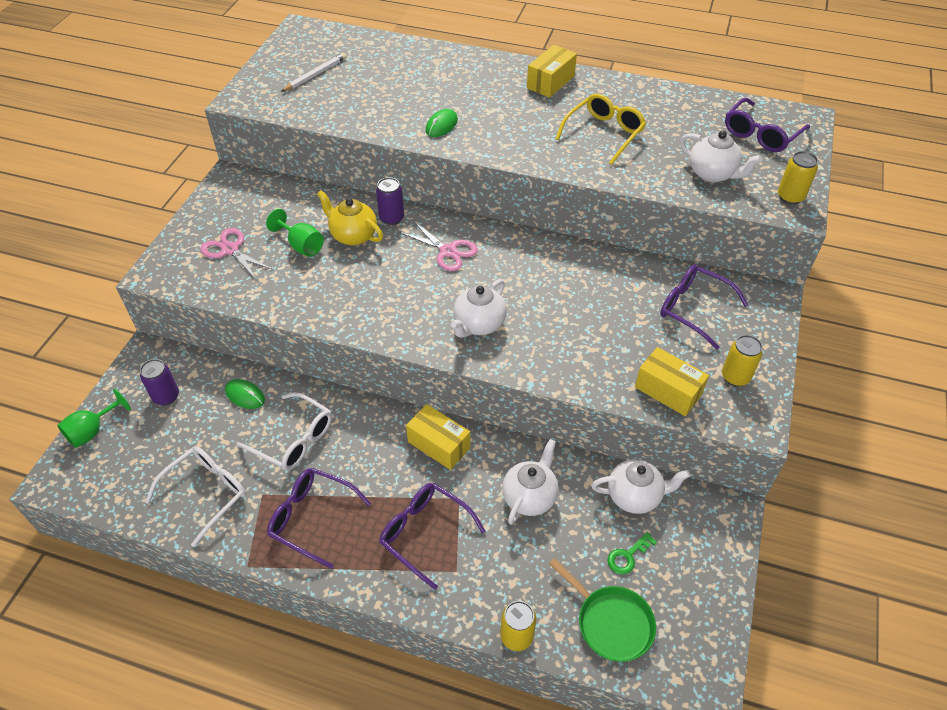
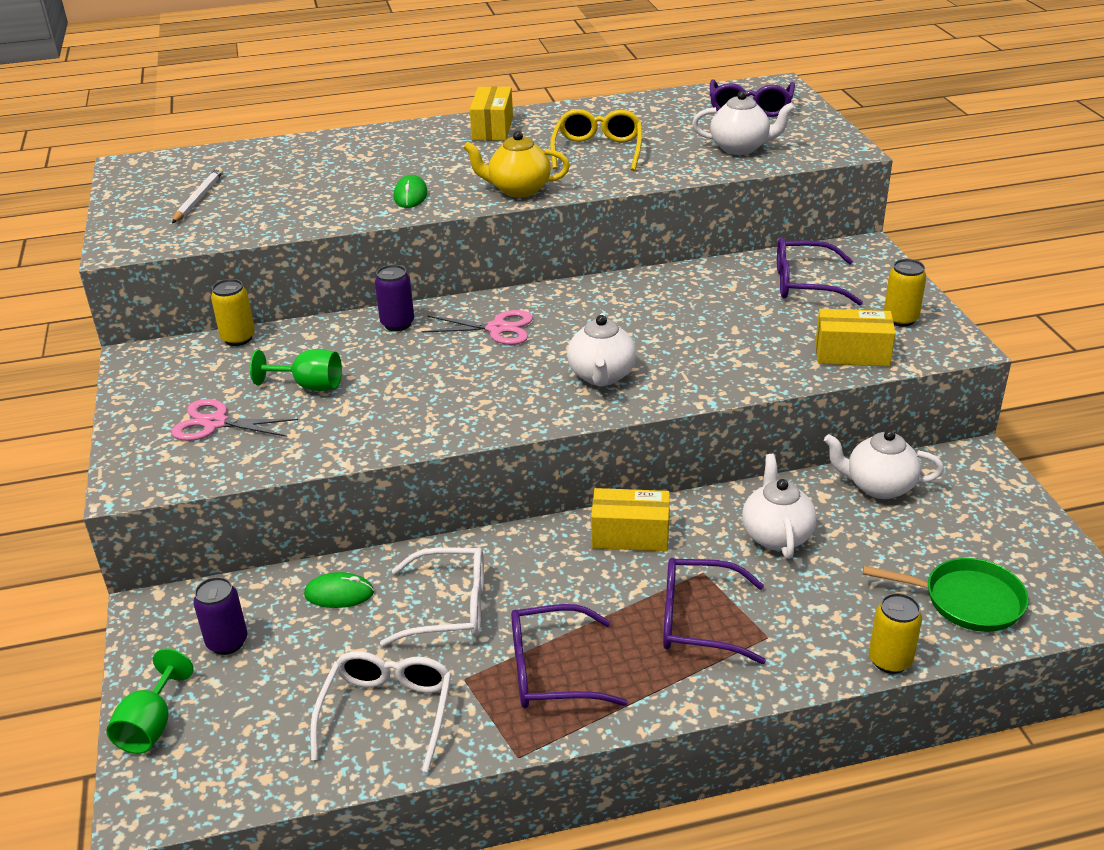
camera: 30 degrees left, 15 degrees down
(353, 235) = (366, 354): yellow teapot -> yellow teapot (518, 190)
(628, 556) = (924, 538): green key -> none
(634, 496) = (878, 486): white teapot -> white teapot turned 135 degrees counterclockwise
(790, 197) = (830, 142): yellow can -> yellow can (238, 338)

